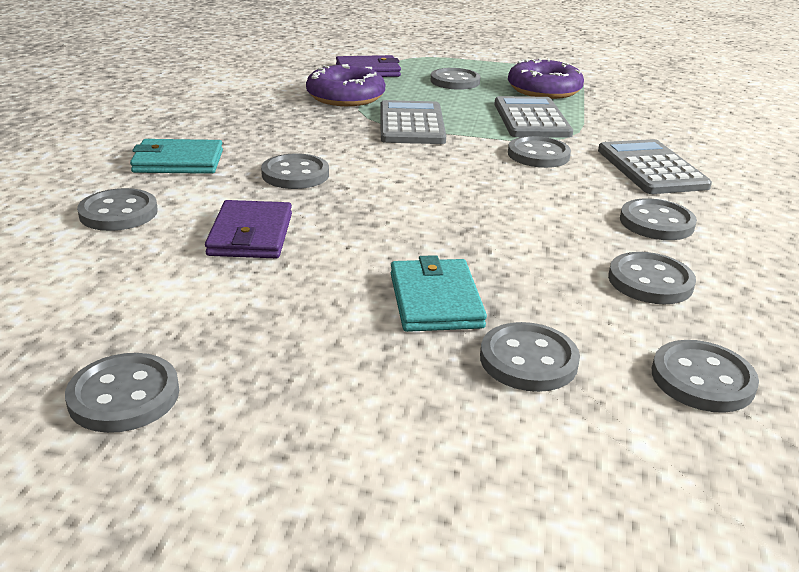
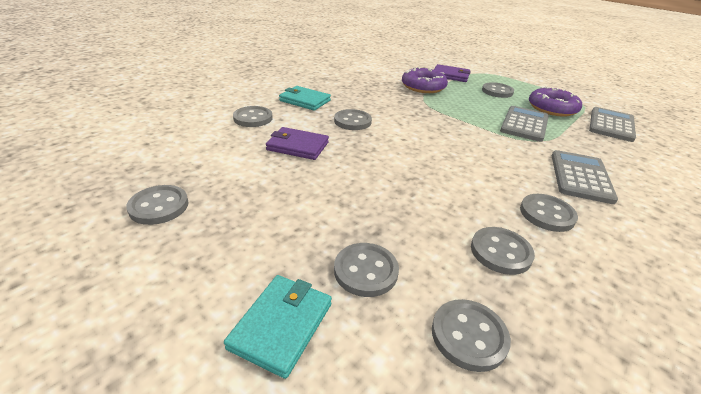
camera: 30 degrees right, 5 degrees up
(251, 235) = (297, 146): purple wallet -> purple wallet turned 75 degrees clockwise
(411, 124) = (444, 110): grey calculator -> grey calculator (611, 125)
(435, 300) = (351, 213): turquoise wallet -> turquoise wallet (281, 325)
(538, 155) = (506, 147): grey button -> none

